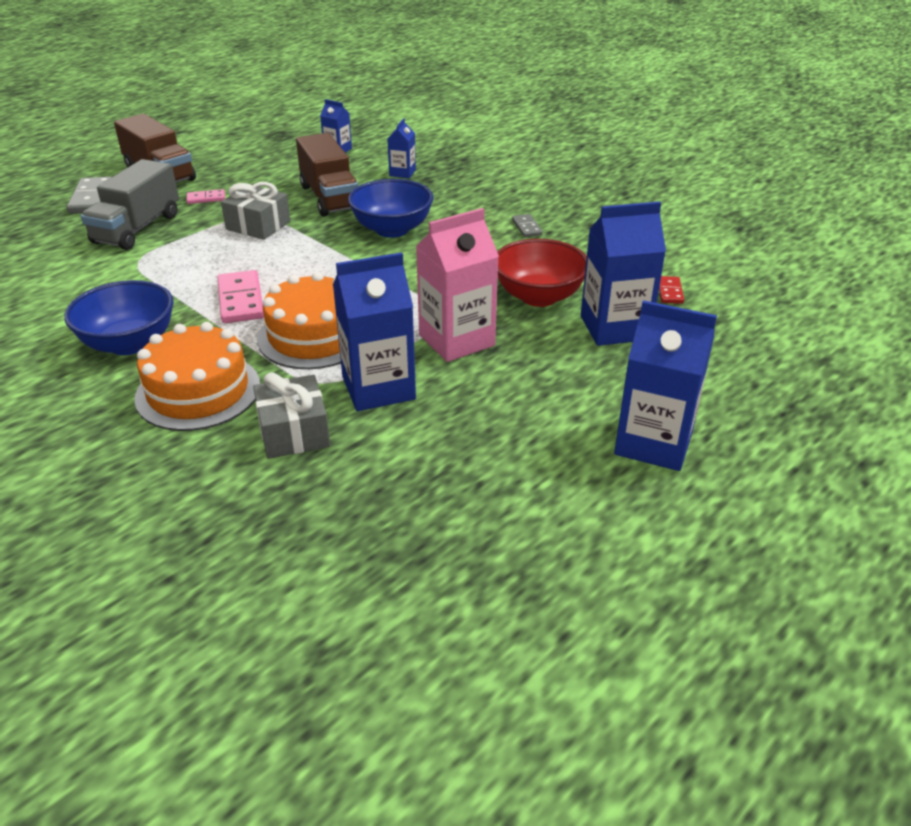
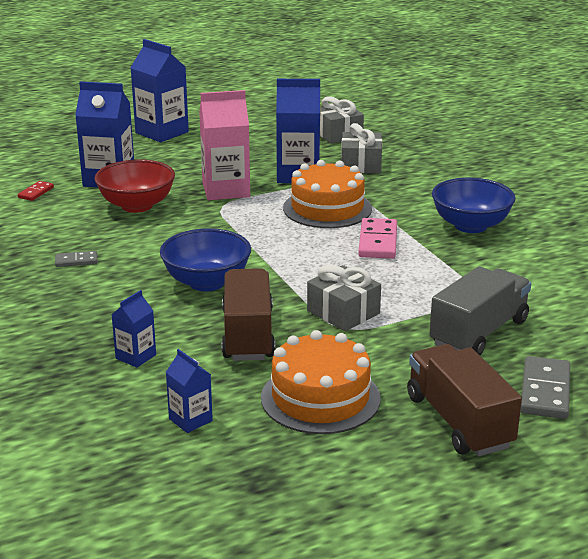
camera: 160 degrees left, 10 degrees down
(198, 391) = (418, 191): orange cake -> orange cake (320, 398)
(206, 198) = (397, 362): pink domino -> none
(359, 512) = (338, 134): none -> grey gift
(526, 227) = (76, 261): grey domino -> grey domino turned 75 degrees clockwise

